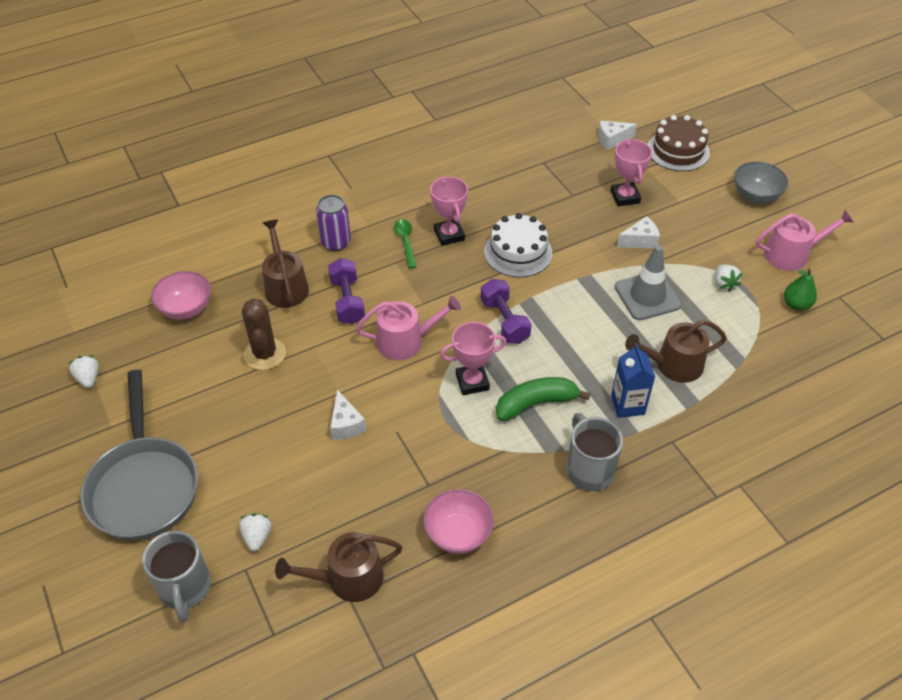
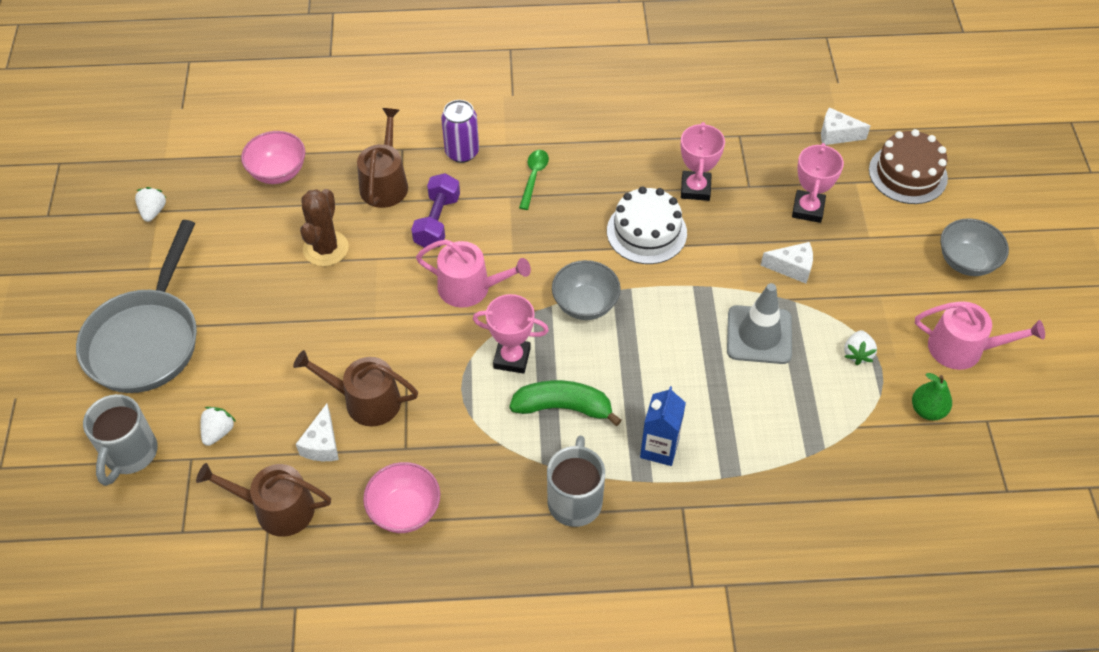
camera: 25 degrees right, 5 degrees up
(346, 424) = (362, 353): white cheese -> white cheese (322, 444)
(449, 235) = (584, 185): pink trophy -> pink trophy (695, 189)
(504, 321) = (585, 304): purple dumbbell -> grey bowl
(673, 365) = (738, 424): brown watering can -> brown watering can (365, 400)

